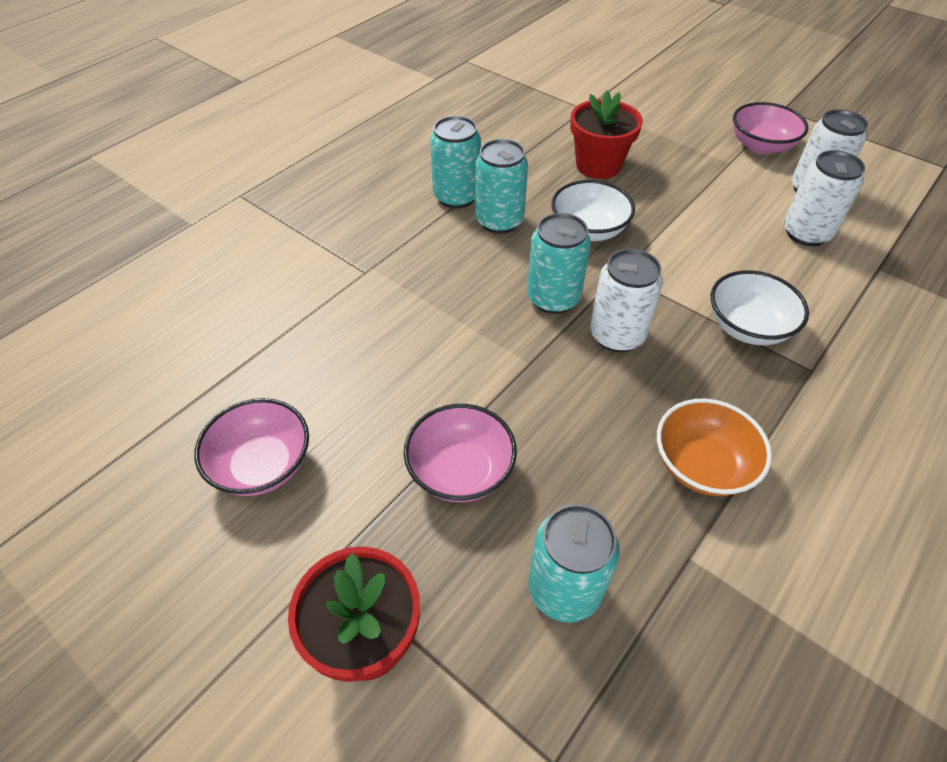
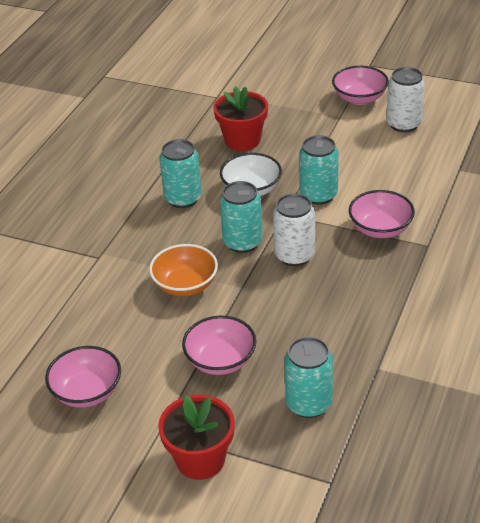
camera: 15 degrees left, 10 degrees down
(456, 197) = (143, 188): turquoise can -> turquoise can (318, 195)
(702, 465) = (372, 318): orange bowl -> orange bowl (185, 285)
(747, 327) = (380, 229): white bowl -> pink bowl
(806, 233) = (405, 156): white can -> none

